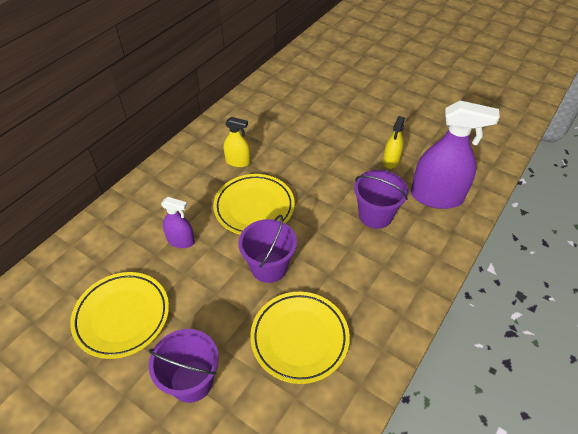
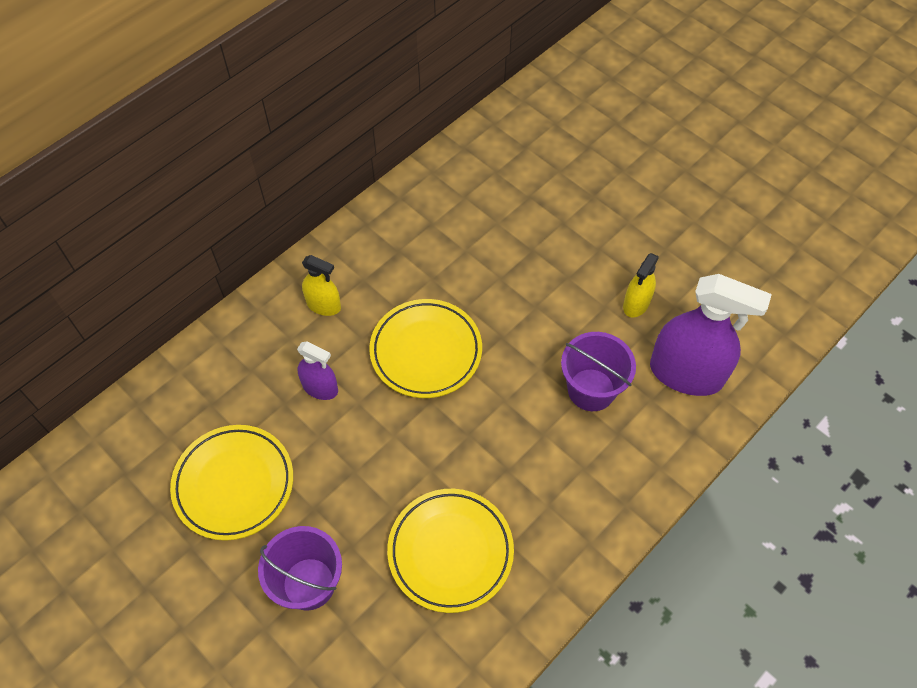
camera: 10 degrees right, 10 degrees up
(238, 162) = (415, 273): yellow spray bottle -> yellow spray bottle (323, 305)
(269, 267) = (429, 445): purple bucket -> none

